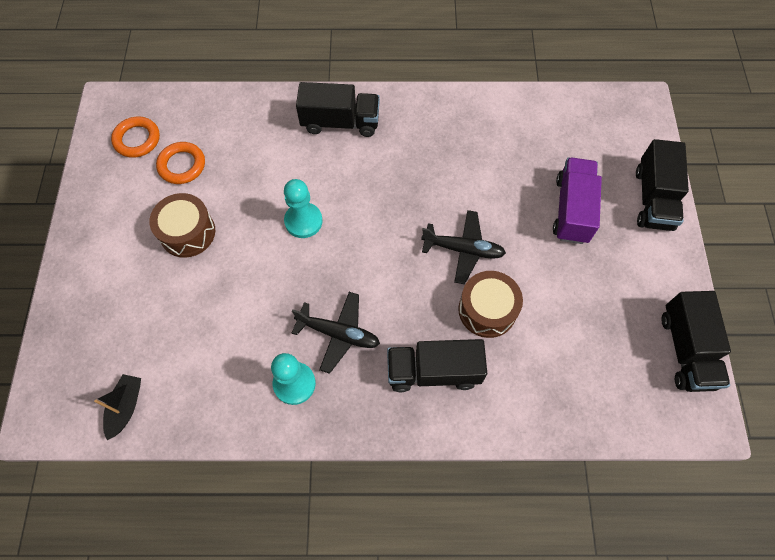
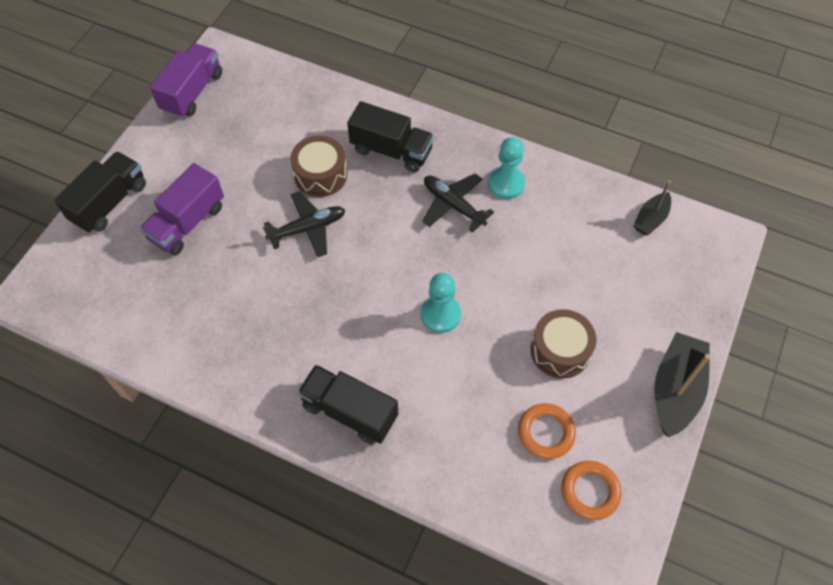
camera: 155 degrees left, 5 degrees down
(78, 239) = (675, 390): none -> black boat
(463, 249) = (308, 228): black plane -> black plane turned 120 degrees clockwise
(686, 350) = (192, 92): black truck -> purple truck

